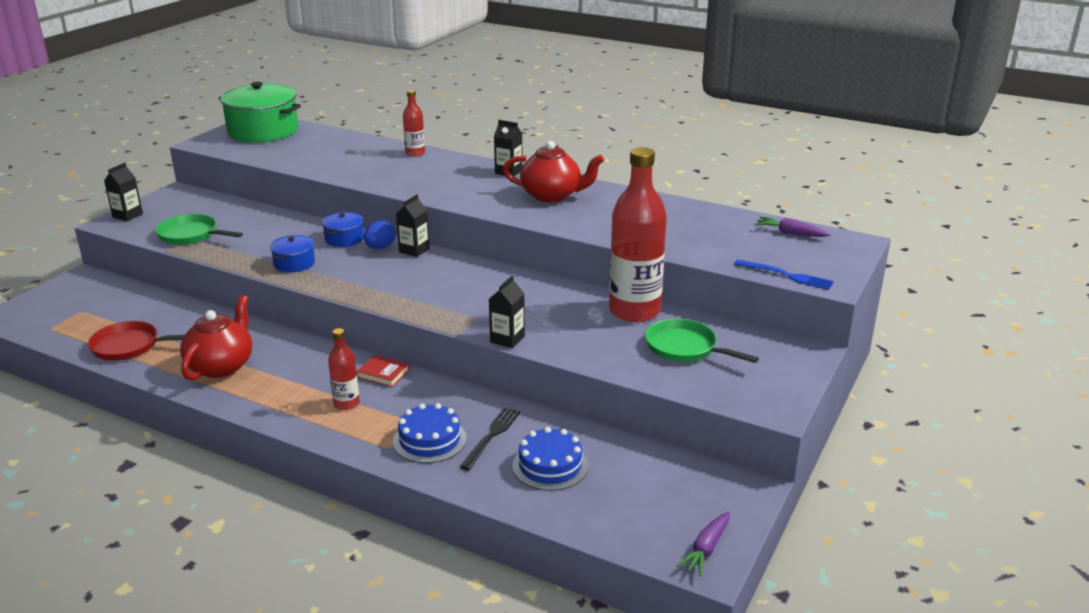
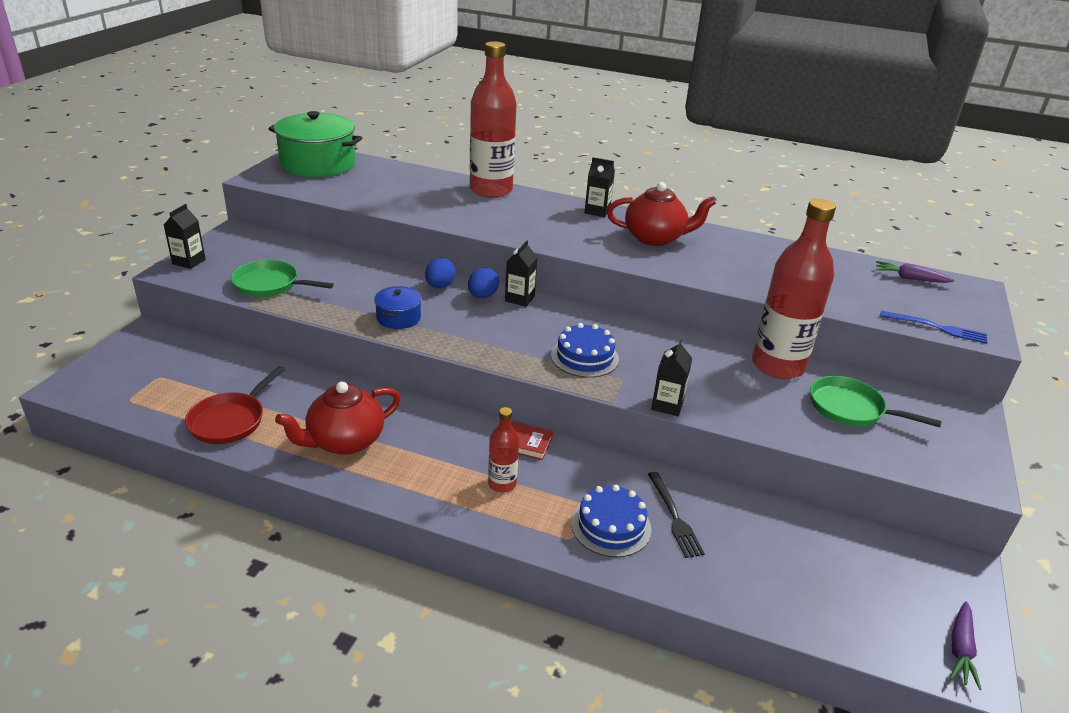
camera: 10 degrees left, 5 degrees up
(130, 346) = (230, 420): red pan -> red pan turned 60 degrees counterclockwise
(221, 366) = (344, 441): red teapot -> red teapot turned 135 degrees counterclockwise
(344, 239) = (440, 286): blue pot -> blue egg
(415, 153) = (491, 190): red bottle -> red bottle, size x2.11
(492, 436) = (674, 517): black fork -> black fork turned 150 degrees clockwise
(550, 466) = (751, 551): blue cake -> blue cake (585, 357)

